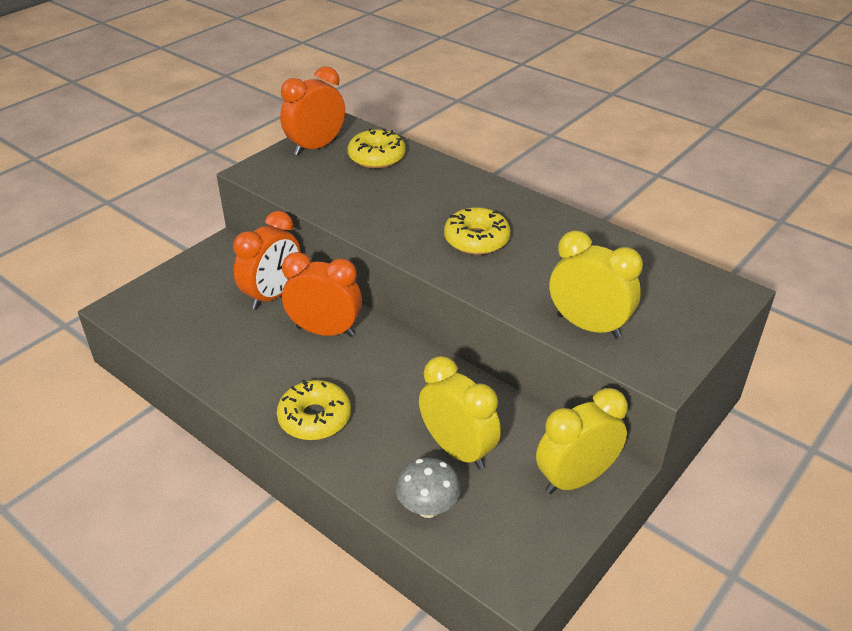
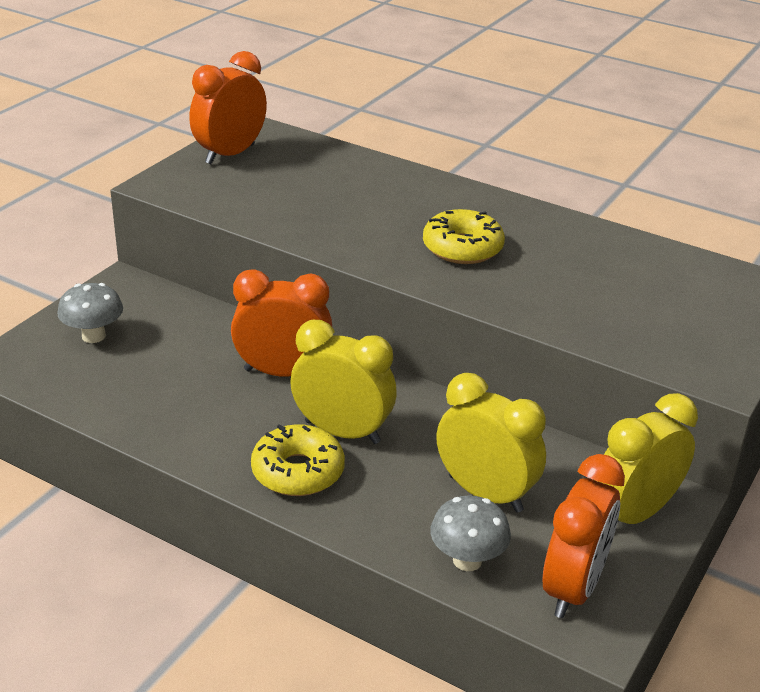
camera: 10 degrees left, 5 degrees down
(190, 290) = (93, 336): none -> grey mushroom
(272, 295) = (203, 336): orange clock -> orange clock (573, 588)
(377, 157) = (311, 162): yellow donut -> none
(588, 326) = (623, 333): yellow clock -> yellow clock (342, 432)

